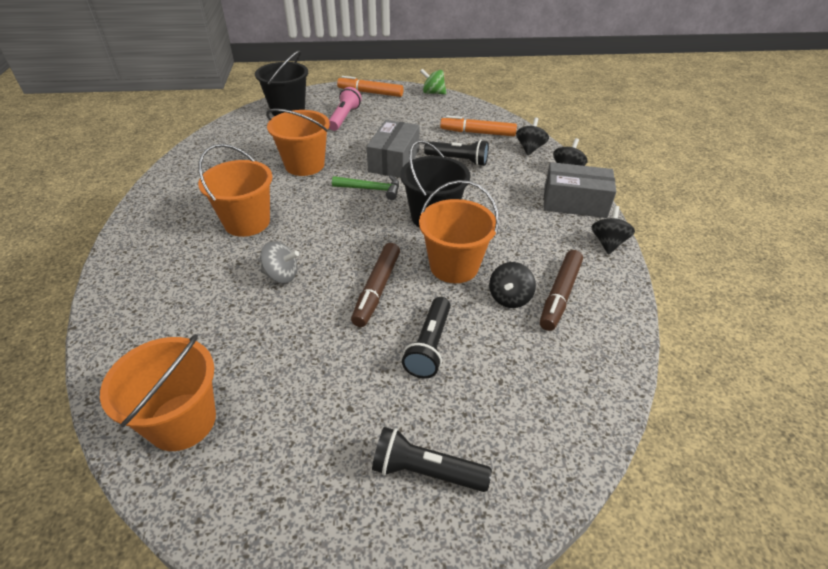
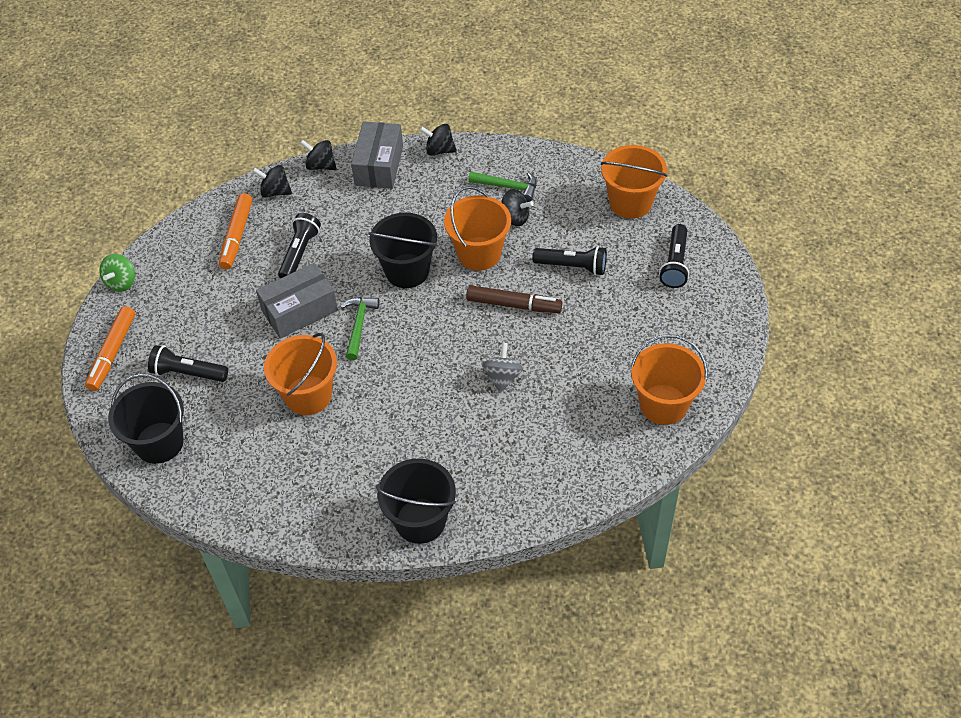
camera: 90 degrees left, 10 degrees up
(149, 218) = (420, 521): none -> black bucket
(247, 222) = (423, 425): orange bucket -> orange bucket (630, 202)
(344, 117) = (188, 373): pink flashlight -> black flashlight
(394, 161) = (299, 310): grey box -> grey box turned 45 degrees counterclockwise
(560, 295) = (508, 187): brown marker -> green hammer

